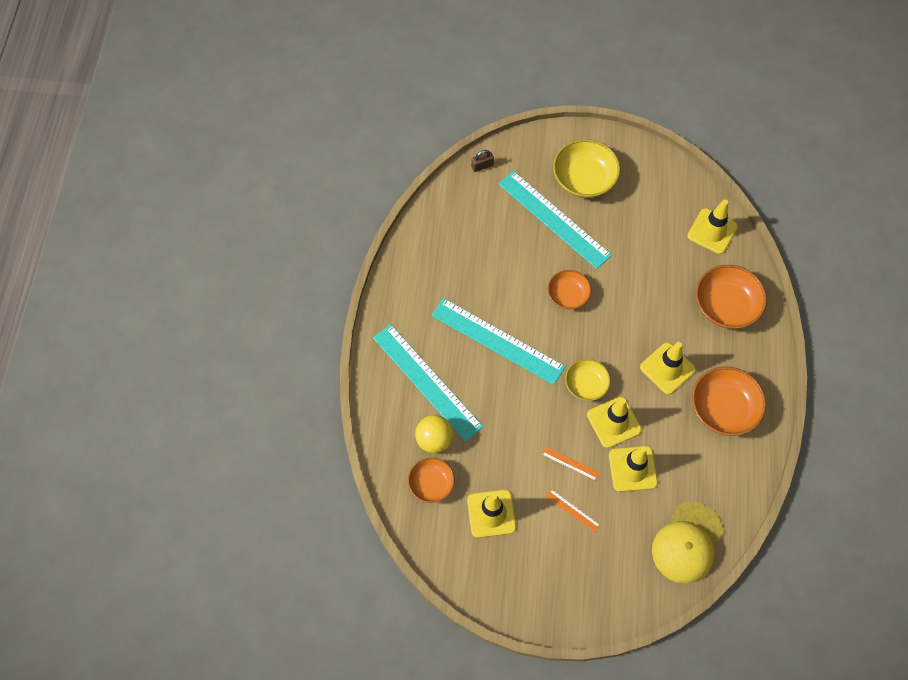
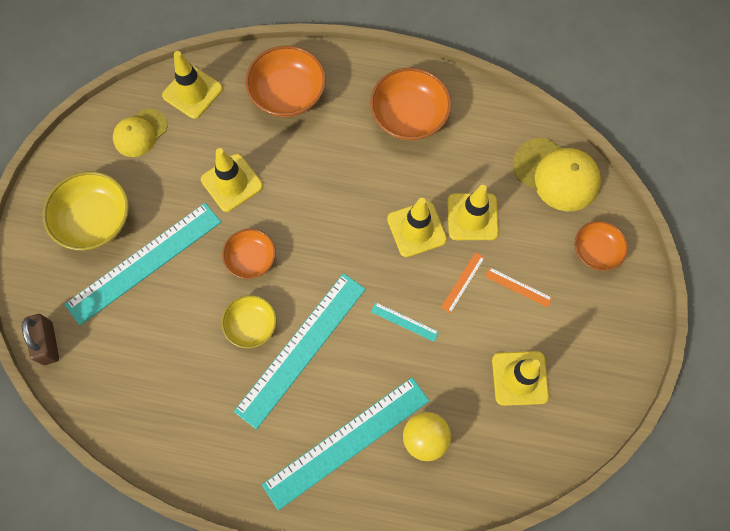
camera: 85 degrees left, 5 degrees up
(431, 484) = (481, 447): orange bowl -> orange bowl (596, 251)
(482, 166) = (48, 343): brown padlock -> brown padlock, size x1.56
(529, 418) = (404, 321): none -> turquoise ruler
(572, 510) = (518, 287): orange ruler -> orange ruler turned 75 degrees clockwise
(586, 385) = (368, 253): yellow bowl -> yellow bowl (251, 325)
(666, 198) = (140, 133): none -> yellow cap
(667, 368) = (356, 164): yellow traffic cone -> yellow traffic cone (232, 183)

